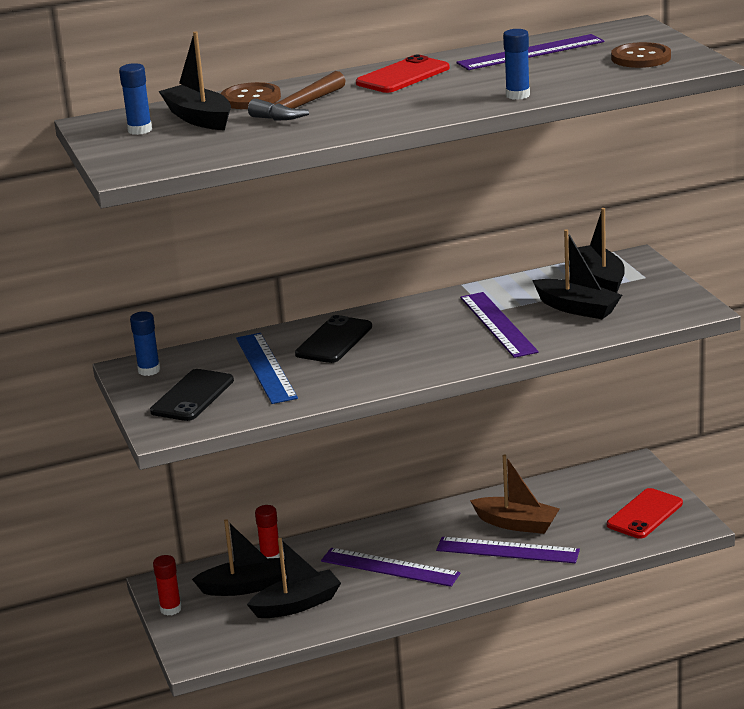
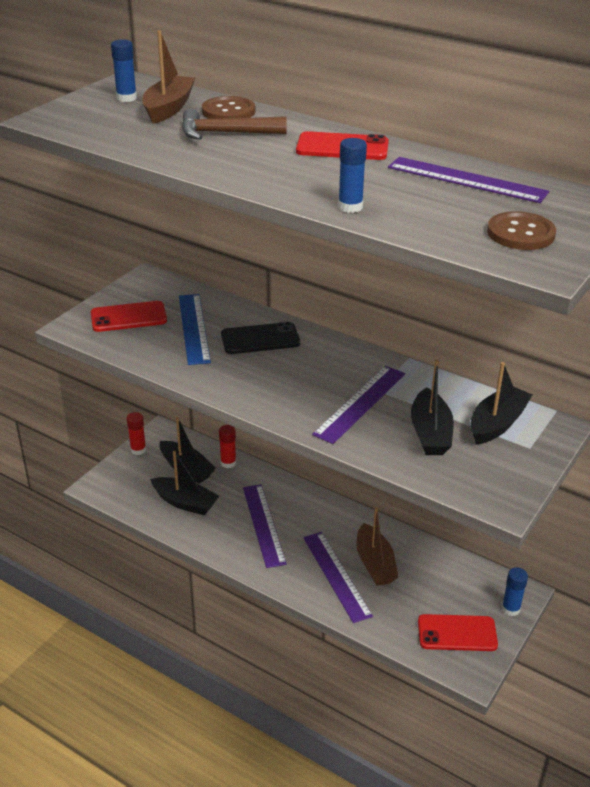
camera: 50 degrees right, 10 degrees up
(149, 370) = (150, 285): blue glue stick -> blue glue stick (511, 609)
(192, 396) = (128, 317): black phone -> red phone
(199, 118) = (168, 108): black boat -> brown boat
(265, 368) = (193, 328): blue ruler -> blue ruler turned 45 degrees counterclockwise

